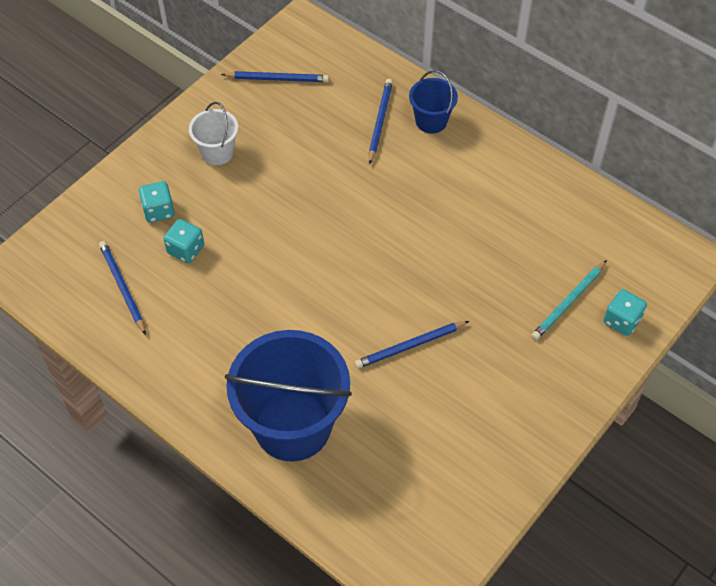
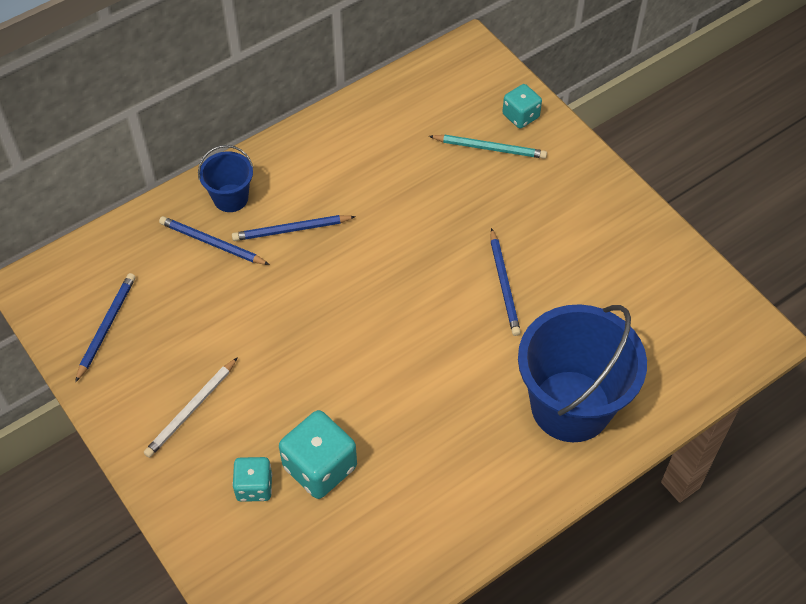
camera: 75 degrees left, 0 degrees up
(122, 287) = (351, 543): blue pencil -> blue pencil (291, 230)
(186, 249) = (320, 467): turquoise dice -> turquoise dice, size x1.65
(217, 152) = (191, 409): white bucket -> white pencil
(568, 302) = (490, 148): turquoise pencil -> turquoise pencil turned 45 degrees counterclockwise

